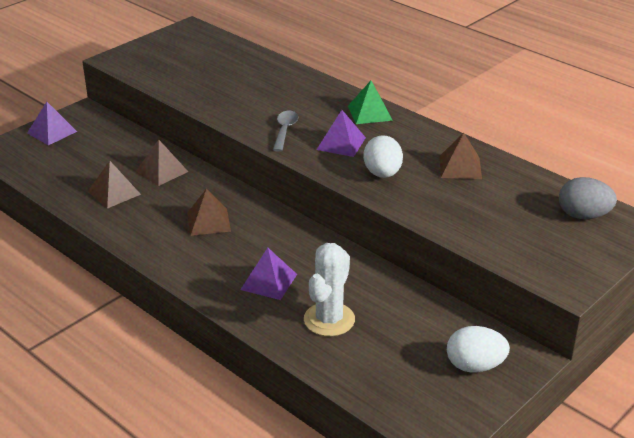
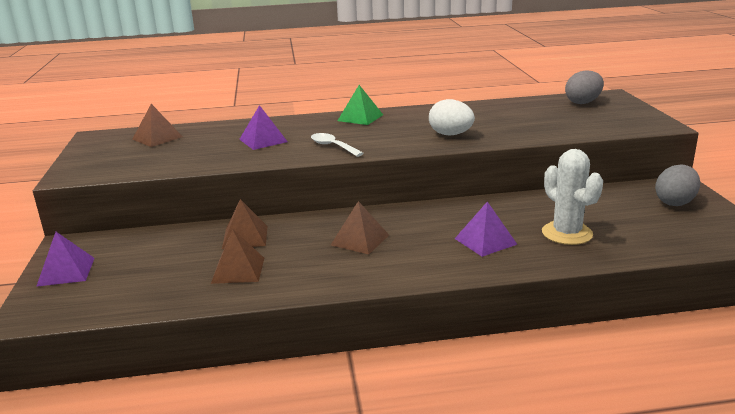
camera: 50 degrees left, 10 degrees down
(285, 130) = (333, 146): grey spoon -> white spoon
(341, 143) = (386, 135): purple pyramid -> purple pyramid (263, 140)
(460, 167) = (478, 114): brown pyramid -> brown pyramid (157, 138)
(475, 366) = (675, 202): white egg -> grey egg

